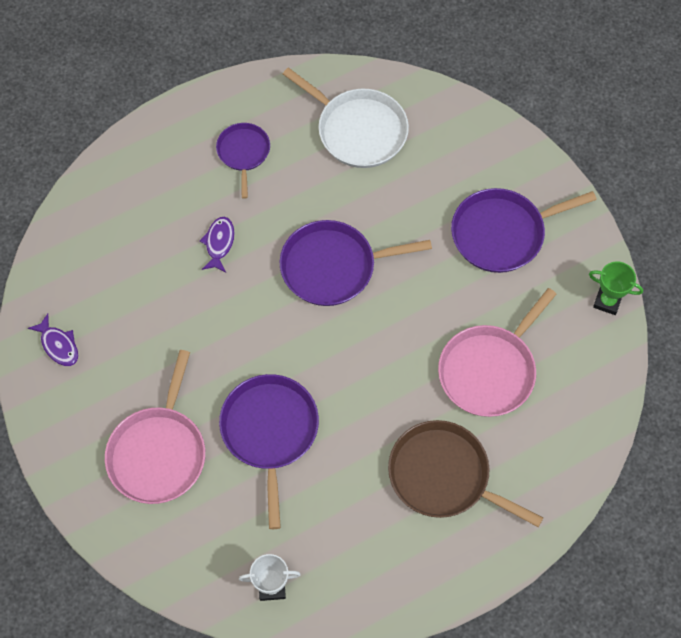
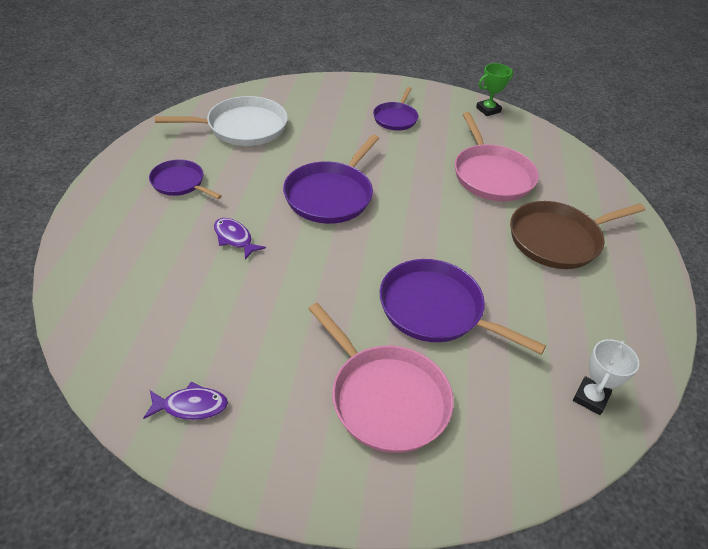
camera: 55 degrees left, 20 degrees down
(502, 233) = (396, 118): purple pan -> purple pan, size x0.60

